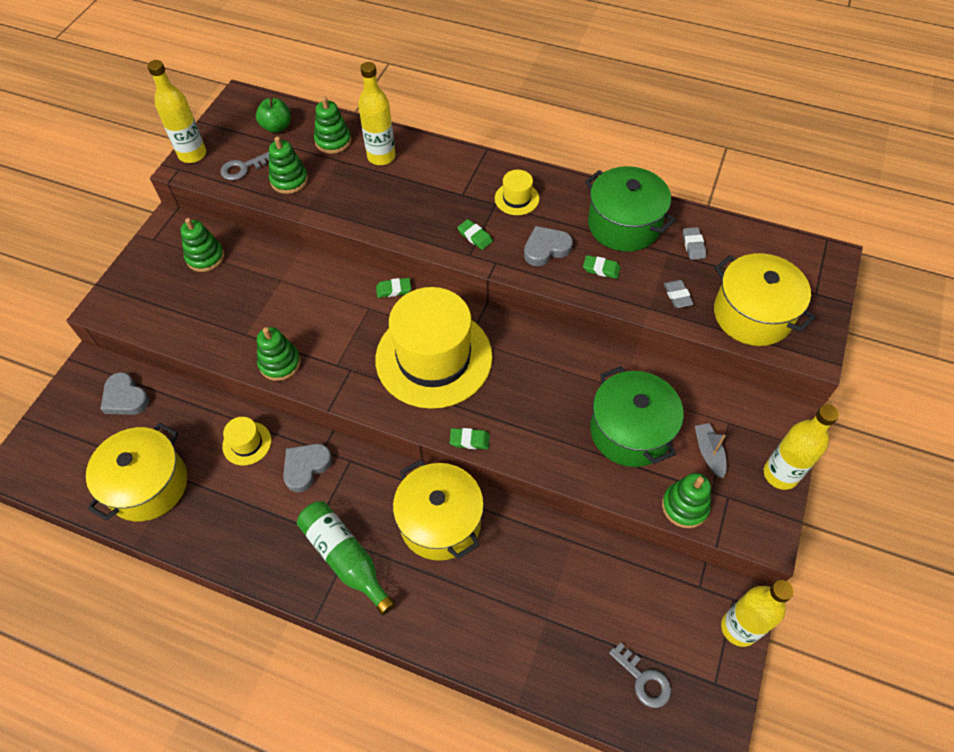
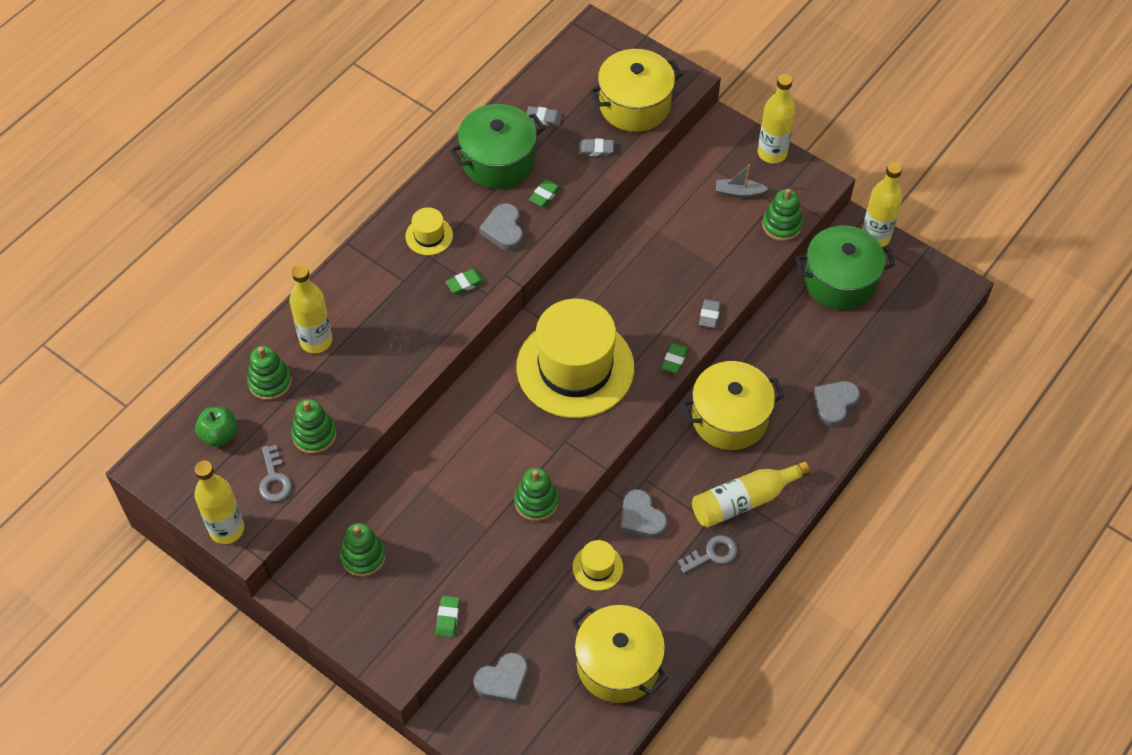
camera: 75 degrees left, 0 degrees up
(345, 558) = (744, 500): green bottle -> yellow bottle
(393, 289) = (479, 384): green eraser -> green eraser (447, 618)
(489, 628) = (835, 404): none -> grey heart
(536, 460) = (709, 315): none -> grey eraser
(630, 431) = (702, 239): green pot -> green pot (840, 281)
(643, 679) = (899, 311): grey key -> grey key (712, 554)

